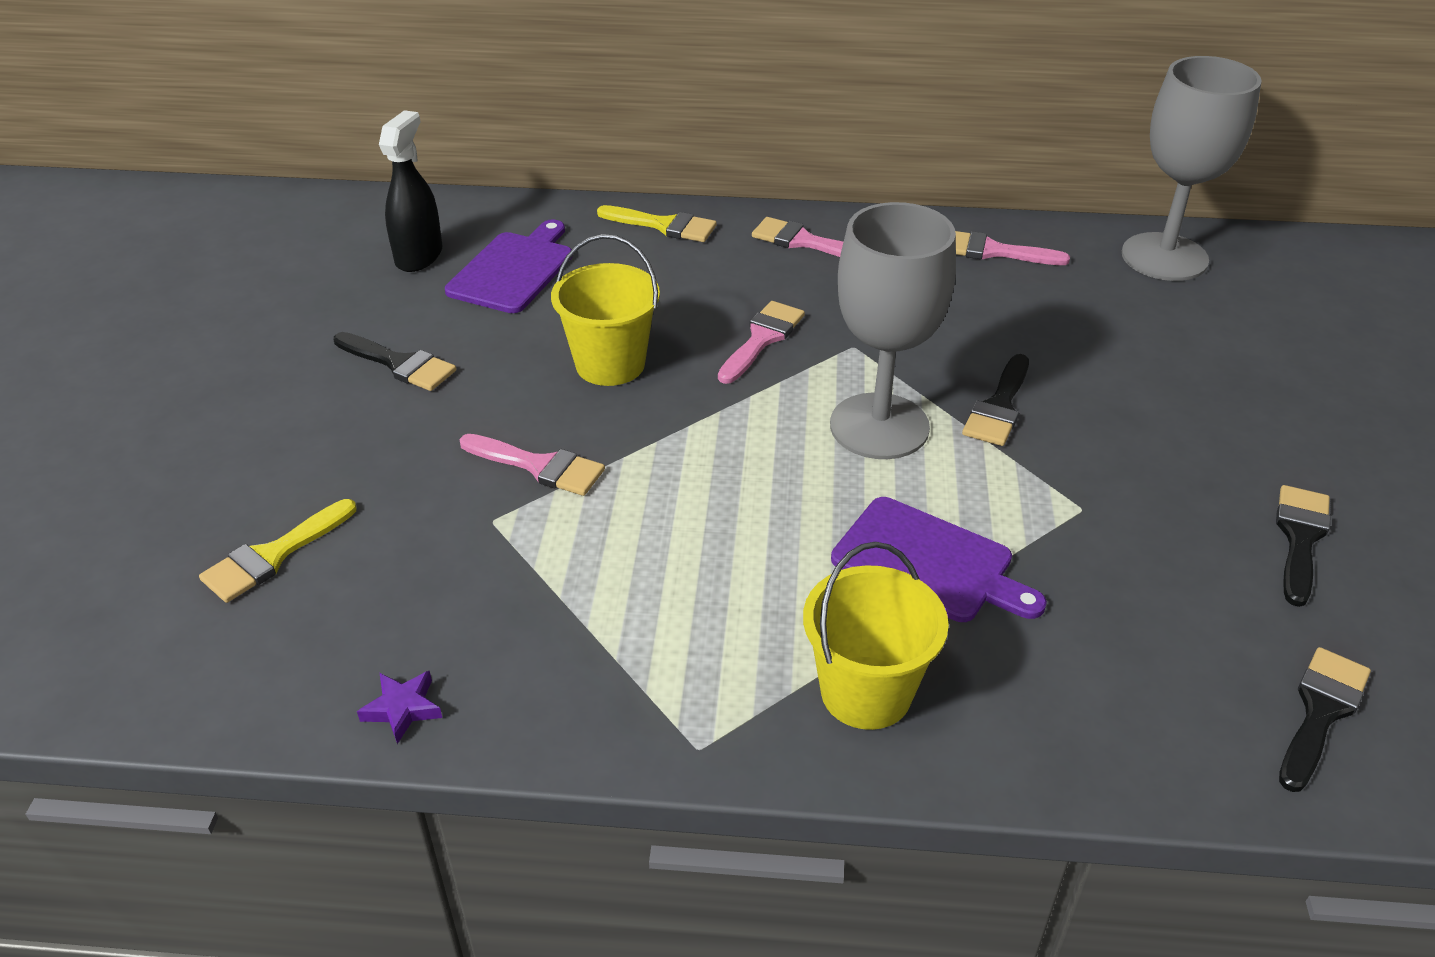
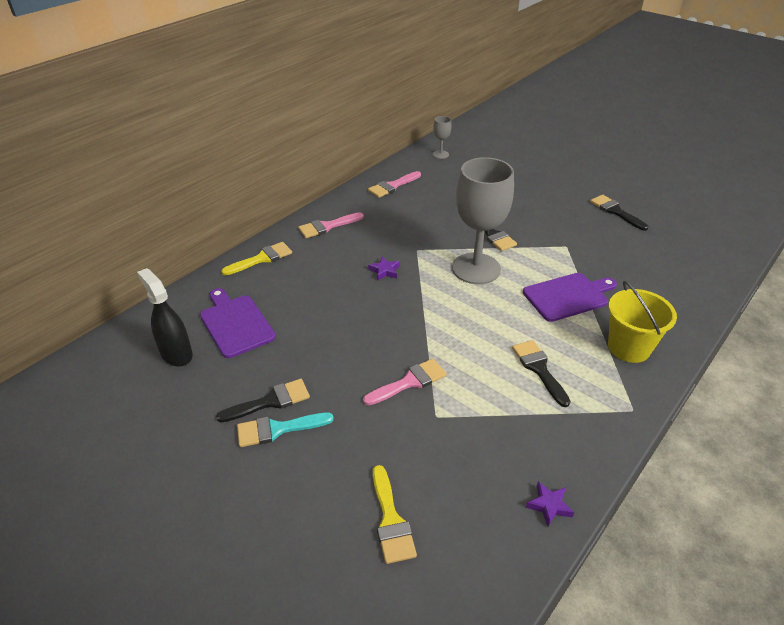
camera: 55 degrees left, 0 degrees up
(356, 392) = (277, 429): none -> turquoise brush
(610, 364) = (354, 324): yellow bucket -> none
(762, 339) = (385, 271): pink brush -> purple star
(1164, 257) = (440, 154): grey goblet -> grey goblet, size x0.43
(1320, 711) = (697, 251): black brush -> black brush (539, 369)

